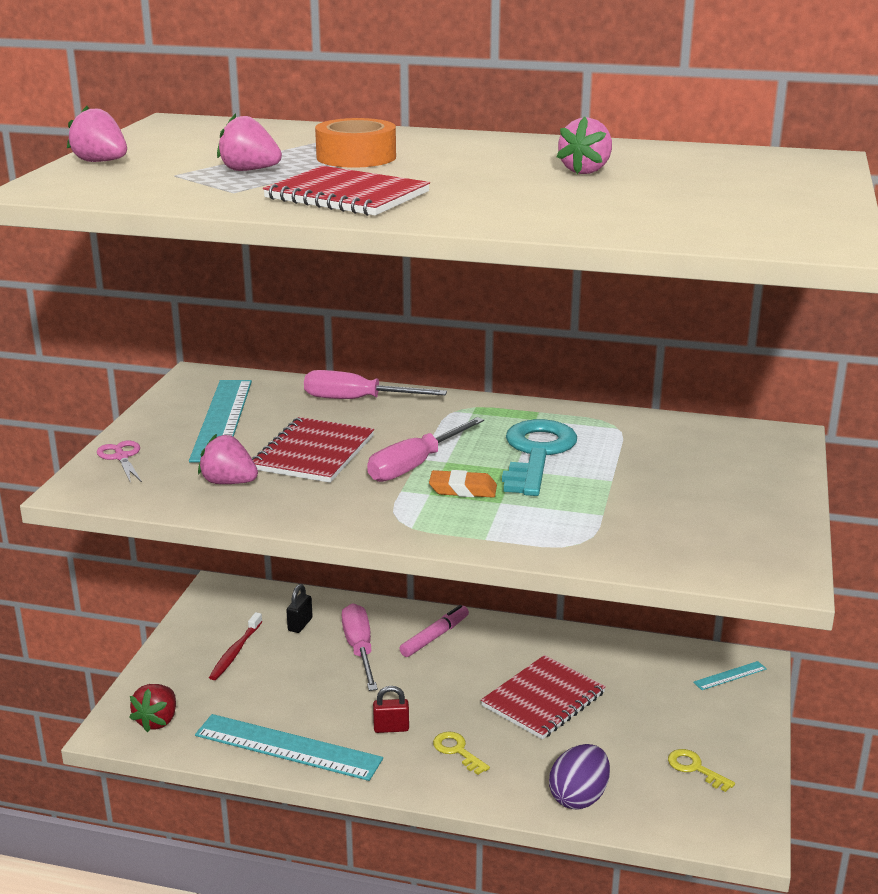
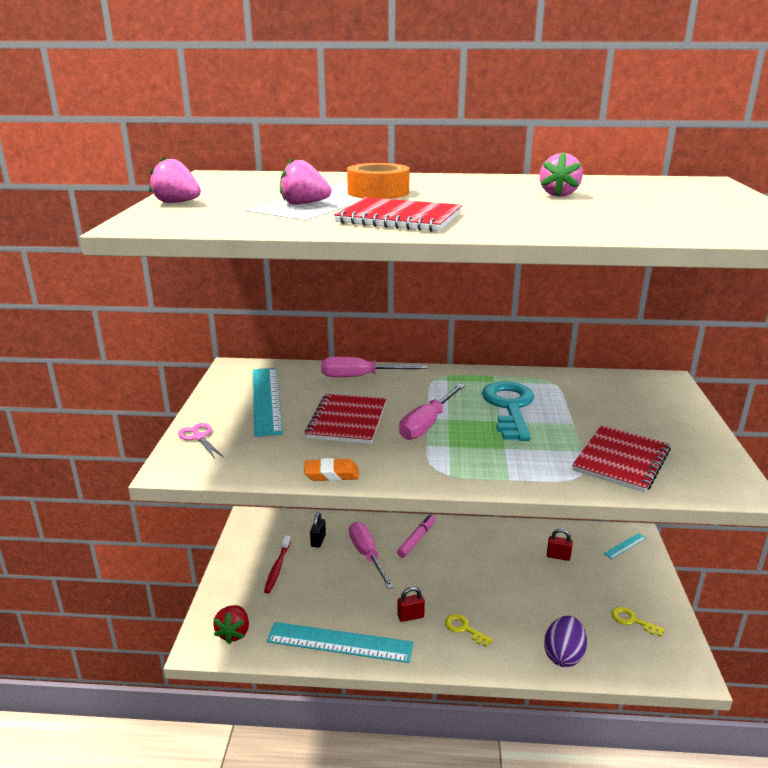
camera: 10 degrees left, 0 degrees up
(229, 482) = (292, 451): pink strawberry -> none
(463, 489) = (472, 440): orange eraser -> orange eraser (331, 474)
(543, 699) = (509, 579): red notebook -> red notebook (621, 460)
(626, 678) = (558, 556): none -> red padlock

